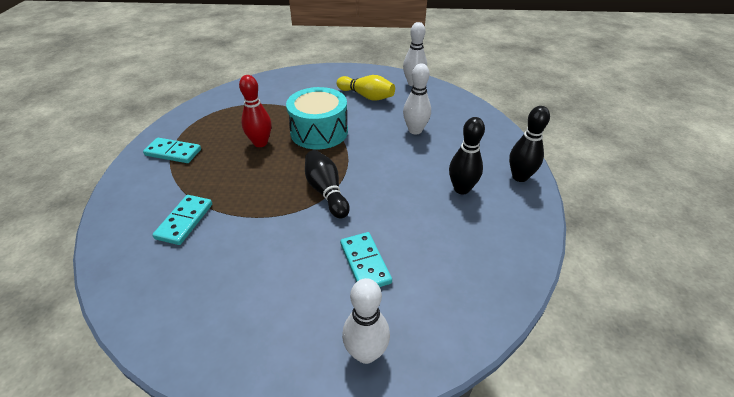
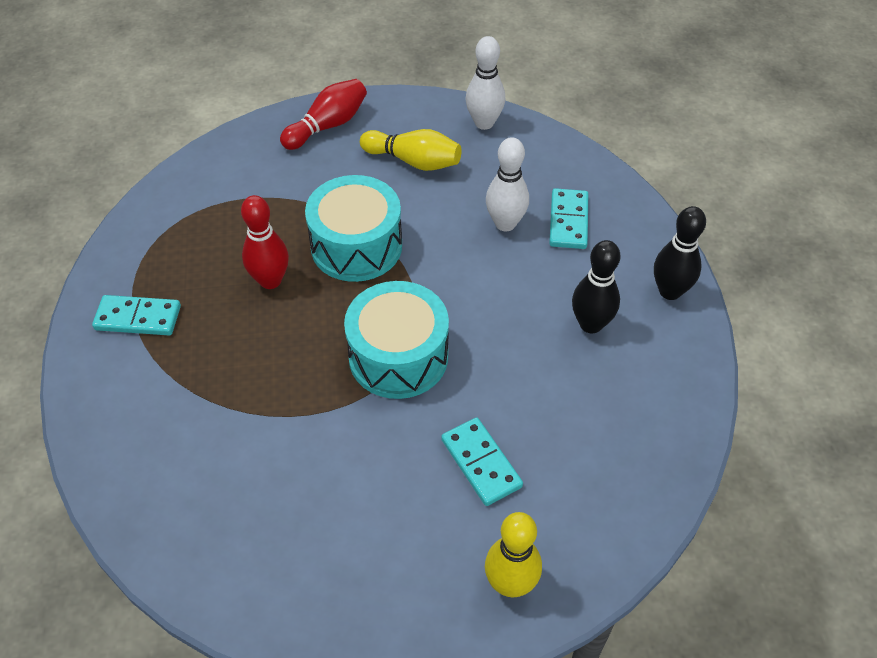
camera: 10 degrees left, 10 degrees up
(184, 221) = (208, 437): turquoise domino -> turquoise domino (568, 221)
(322, 77) = (327, 126): none -> red bowling pin
(326, 191) = (398, 356): black bowling pin -> turquoise drum
(366, 353) = (510, 584): white bowling pin -> yellow bowling pin

